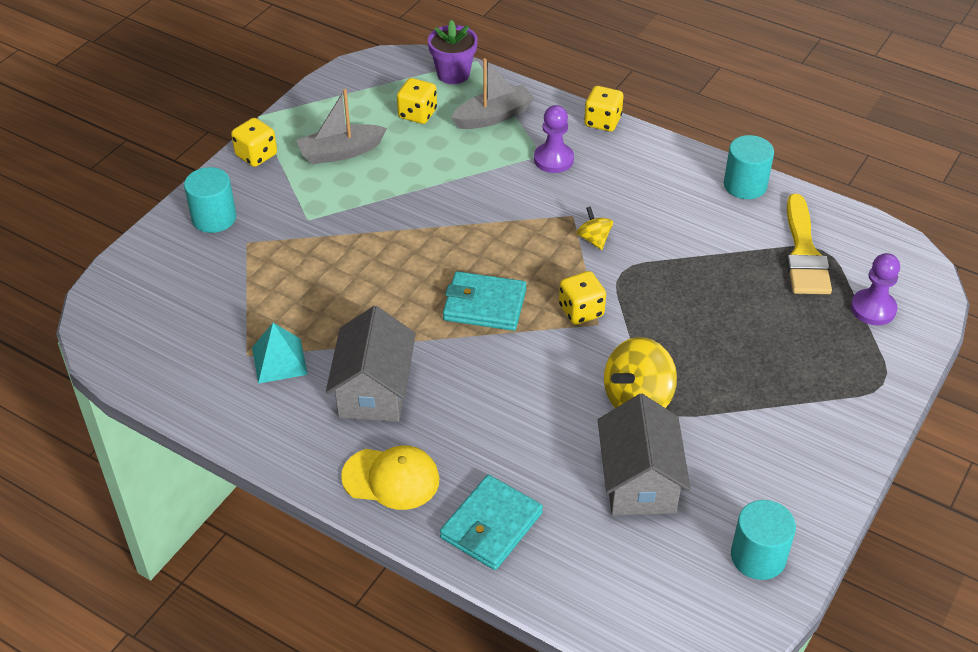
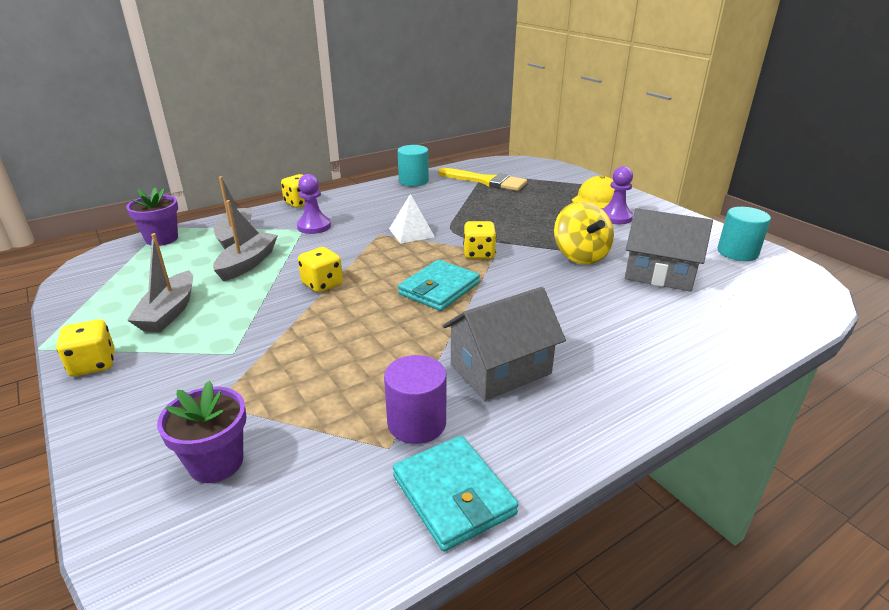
camera: 65 degrees left, 15 degrees down
(193, 275) = (216, 462): none -> purple flower pot
(214, 218) = (144, 420): turquoise cylinder -> none
(279, 360) = (417, 423): turquoise pyramid -> purple cylinder
(374, 390) = (500, 369): grey house -> grey house turned 60 degrees counterclockwise
(391, 478) = (620, 387): yellow cap -> yellow cap (596, 199)
(417, 114) = (182, 264): yellow dice -> yellow dice (322, 284)
(446, 153) = (247, 263): none -> grey boat
(491, 525) = (692, 346): turquoise wallet -> turquoise wallet (453, 495)
(594, 239) = (411, 233): yellow spinning top -> white pyramid
(873, 309) = (545, 177): purple pawn -> purple pawn (615, 217)

